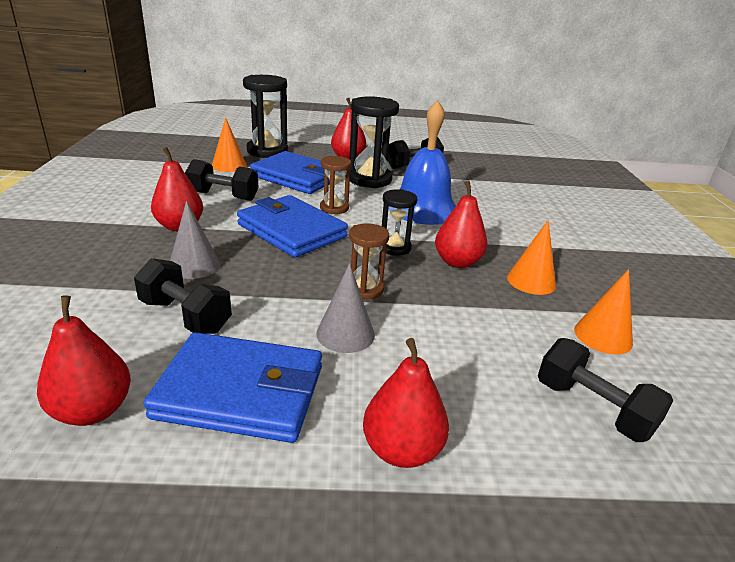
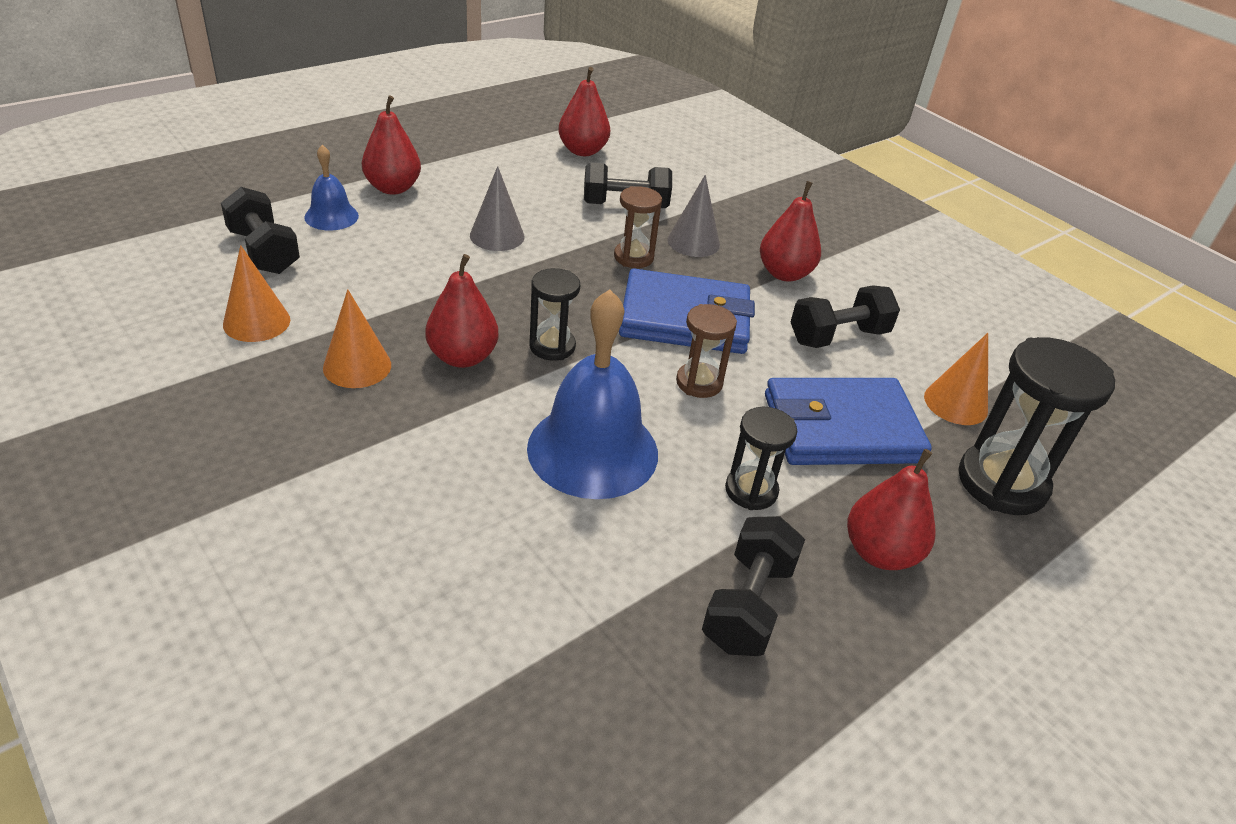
camera: 140 degrees right, 10 degrees up
(240, 392) = (520, 181): blue wallet -> none
(365, 289) = (525, 280): brown hourglass -> brown hourglass (633, 257)
(369, 179) = (751, 490): black hourglass -> black hourglass, size x0.57
(503, 431) = (331, 216): none -> blue bell
(593, 408) = (264, 252): black dumbbell -> black dumbbell turned 45 degrees clockwise

